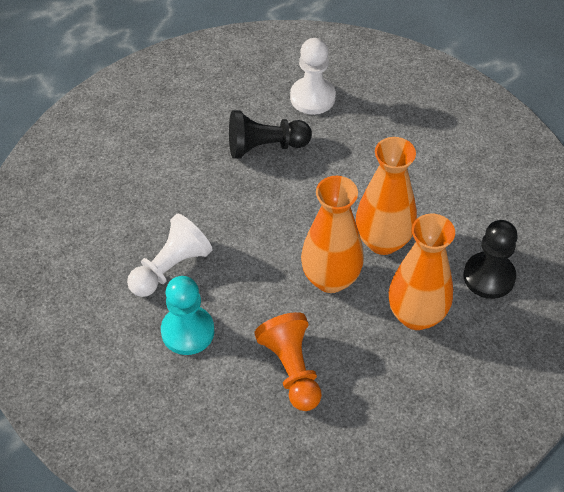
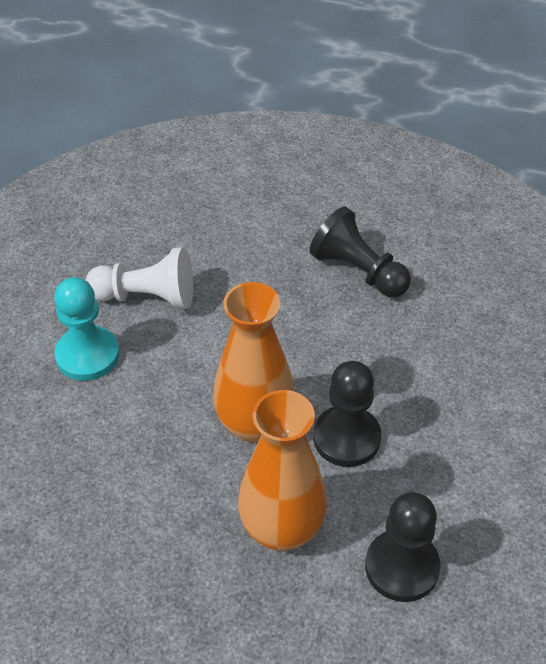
camera: 50 degrees right, 5 degrees down
(292, 369) = (115, 463): orange pawn -> none
(312, 97) = (460, 266): white pawn -> none
(383, 241) = (346, 438): orange vase -> black pawn

